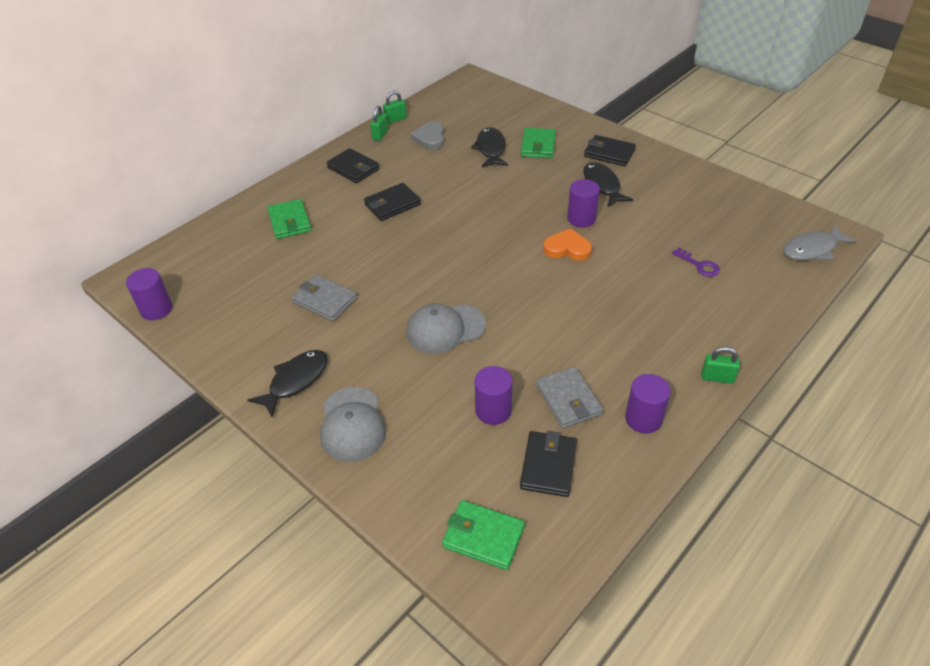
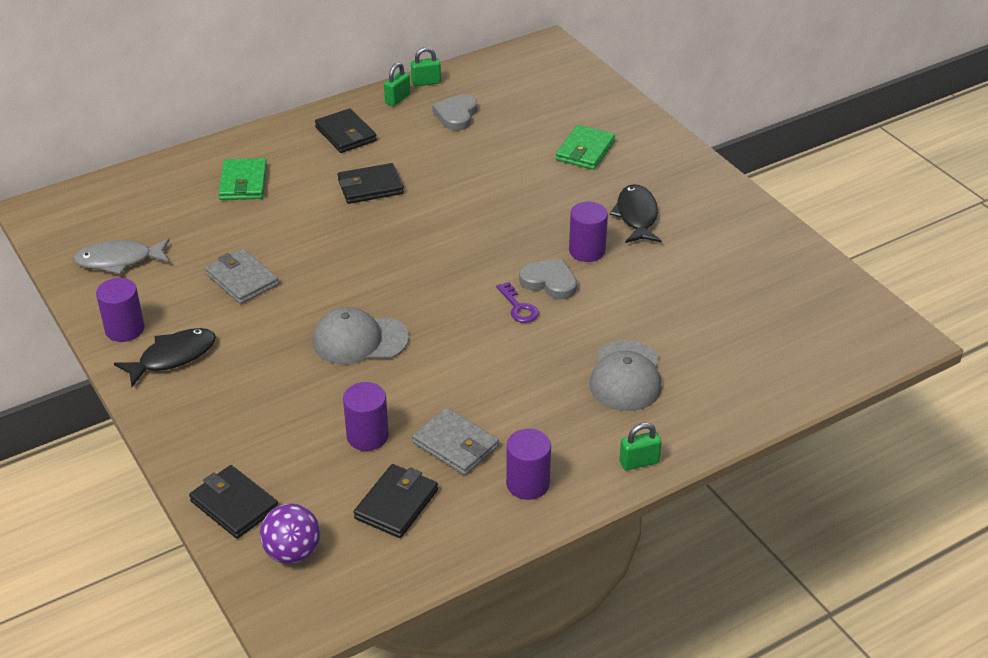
camera: 15 degrees right, 5 degrees down
(156, 309) = (59, 249): purple cylinder -> purple cylinder (125, 329)
(352, 424) = (211, 414): grey cap -> grey cap (626, 376)
(483, 537) = (292, 552): green wallet -> purple ball
(491, 149) = (523, 143): black fish -> none
(567, 248) = (549, 282): orange heart -> grey heart
(568, 400) = (455, 445): grey wallet -> grey wallet turned 45 degrees counterclockwise
(609, 153) = (670, 178): black wallet -> black wallet (234, 505)
(699, 265) = (698, 335): purple key -> purple key (518, 307)
(717, 377) = (639, 462): green padlock -> green padlock turned 45 degrees counterclockwise
(812, 249) = (854, 348): grey fish -> grey fish (119, 260)

